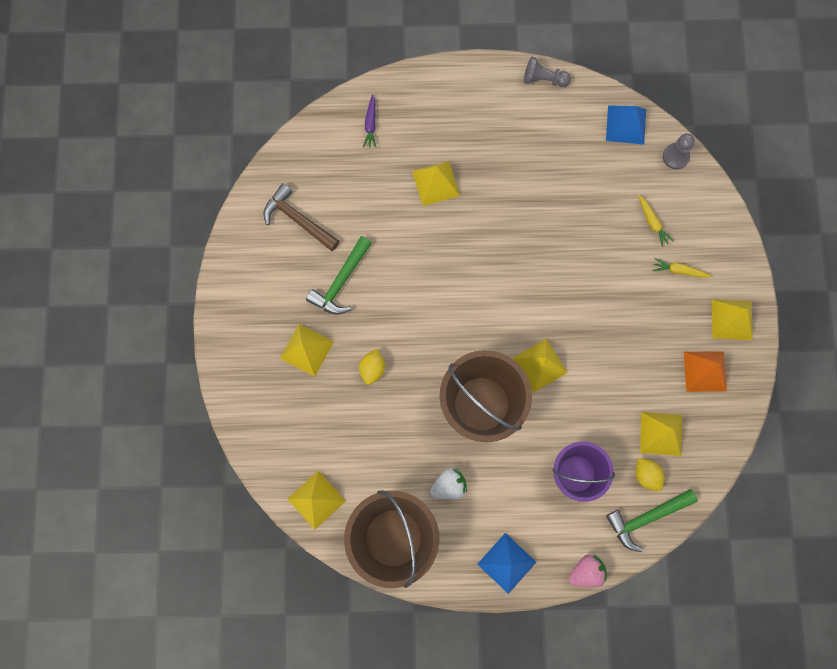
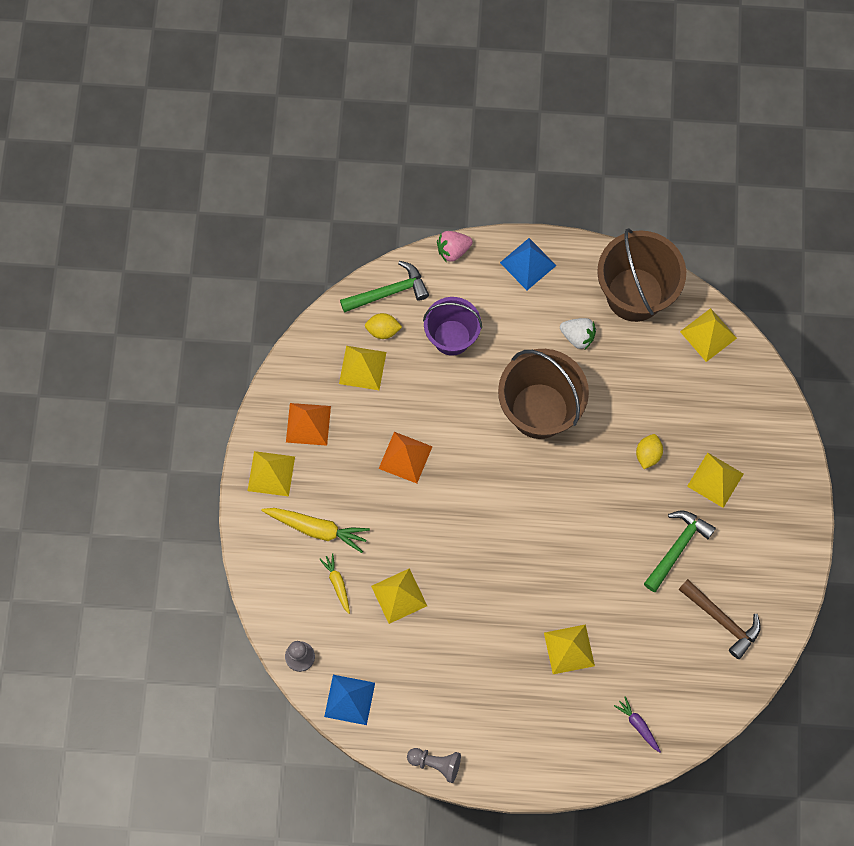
camera: 175 degrees left, 5 degrees down
(370, 124) = (638, 725): purple carrot -> purple carrot turned 45 degrees counterclockwise
(449, 486) = (577, 336): white strawberry -> white strawberry turned 135 degrees counterclockwise
(540, 365) = (476, 444): yellow pyramid -> yellow pyramid (399, 595)
(606, 346) = (405, 457): none -> orange pyramid
(646, 475) = (383, 330): yellow lemon -> yellow lemon turned 60 degrees counterclockwise
(679, 271) = (317, 529): yellow carrot -> yellow carrot, size x1.75

